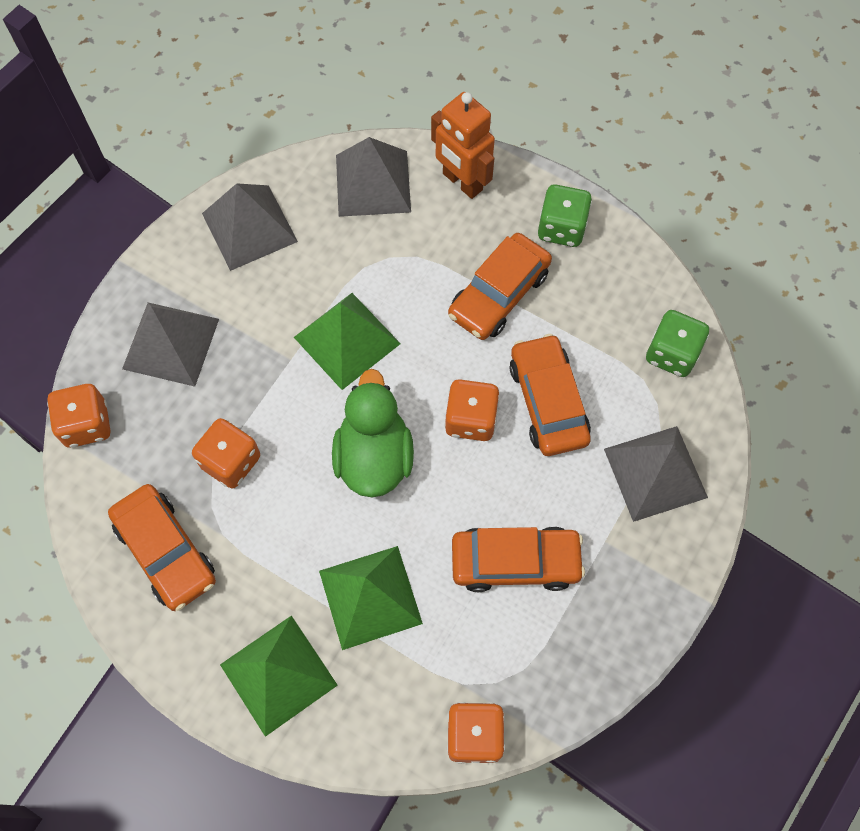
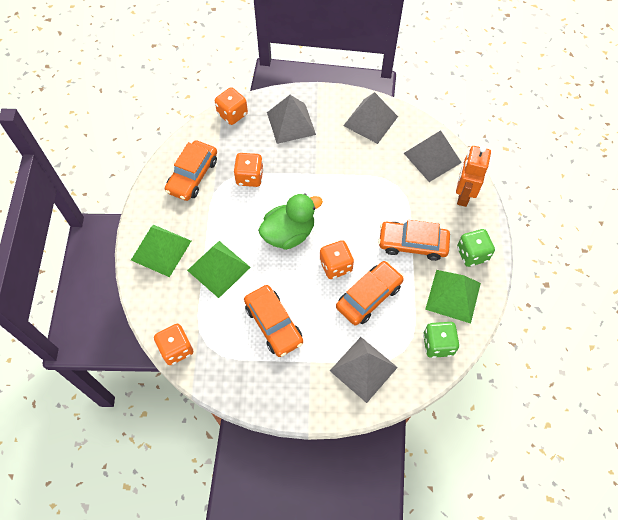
camera: 60 degrees right, 5 degrees down
(347, 340) = (341, 191): green pyramid -> green pyramid (453, 296)

